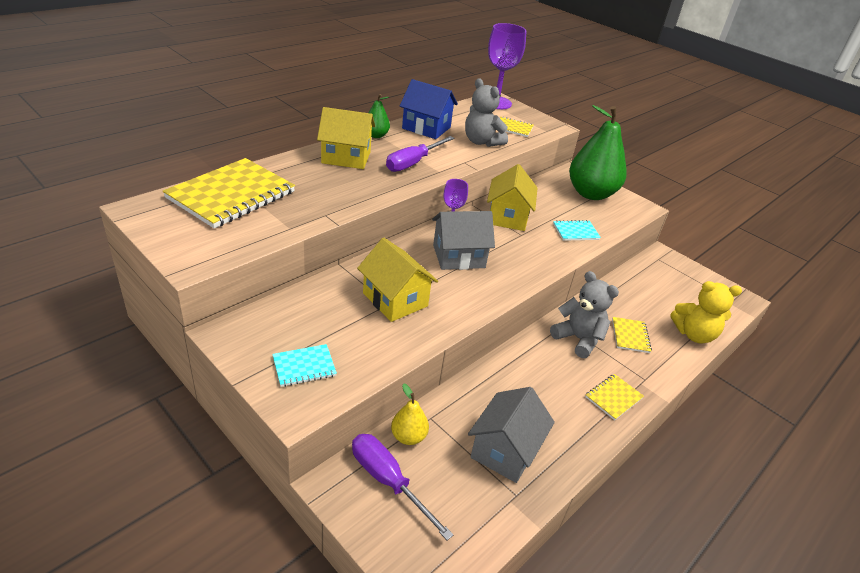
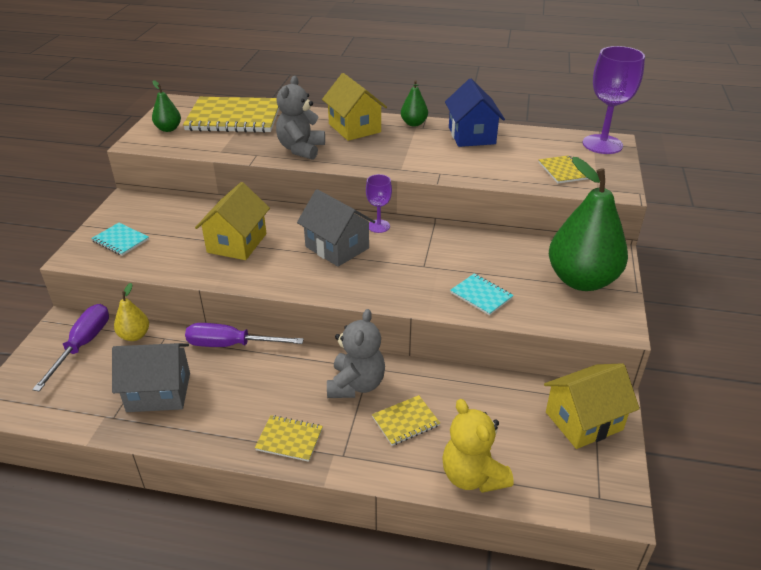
camera: 60 degrees right, 0 degrees up
(192, 236) = (168, 129): none -> green pear
(413, 163) = (395, 154): purple screwdriver -> purple screwdriver (231, 345)
(481, 142) = (497, 167): grey teddy bear -> grey teddy bear (301, 149)
(507, 217) = (444, 247): yellow house -> yellow house (583, 421)

